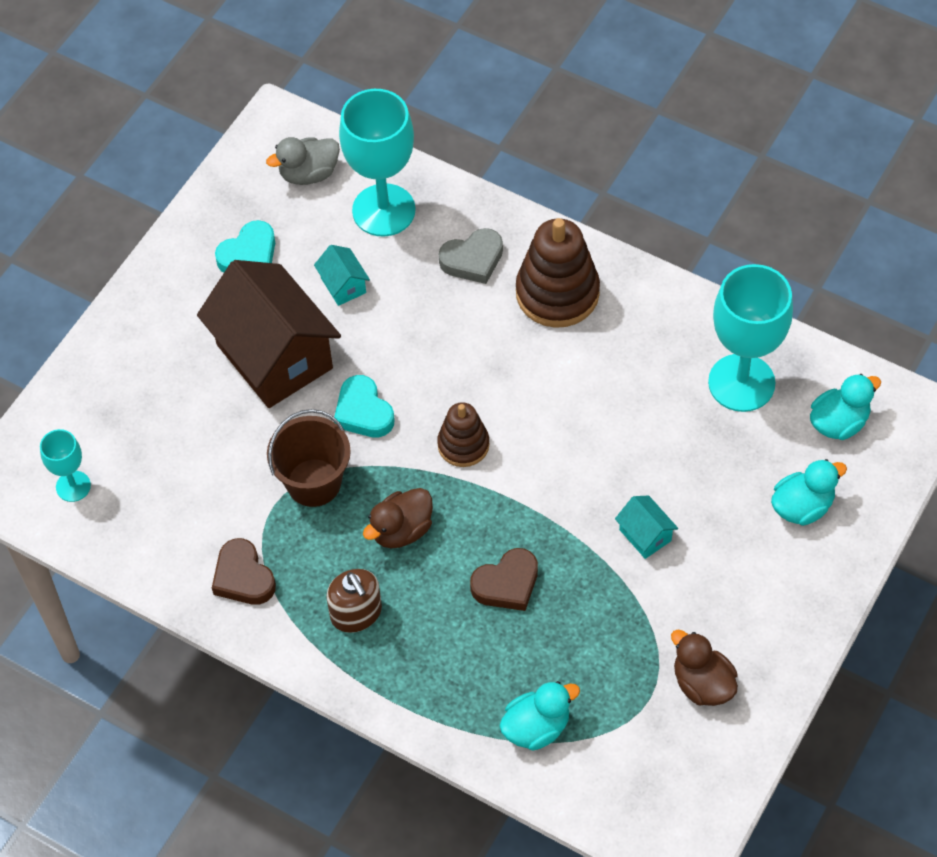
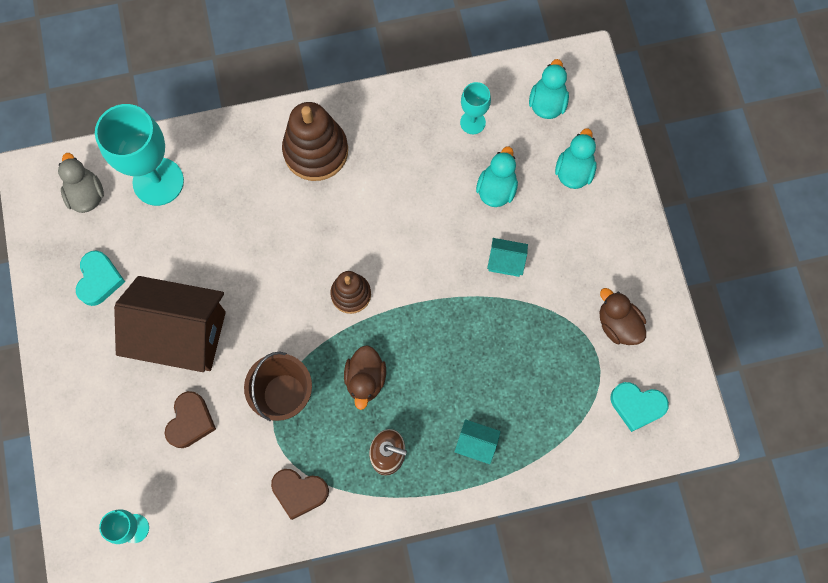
camera: 45 degrees left, 15 degrees up
(309, 174) = (86, 195): grey duck -> grey duck turned 135 degrees clockwise
(343, 285) = (180, 251): turquoise house -> turquoise house (476, 444)
(363, 412) = (271, 324): turquoise heart -> turquoise heart (637, 406)
(473, 260) = (244, 170): grey heart -> none
(507, 584) = (457, 359): brown heart -> brown heart (190, 421)
(536, 727) = (554, 432): turquoise duck -> turquoise duck (496, 189)
(702, 684) = (618, 324): brown duck -> brown duck turned 45 degrees clockwise
(741, 383) = (472, 122): turquoise goblet -> turquoise goblet, size x0.51

